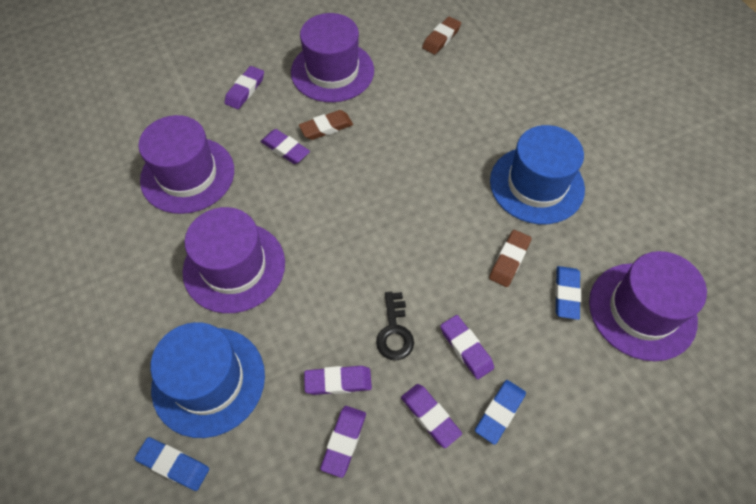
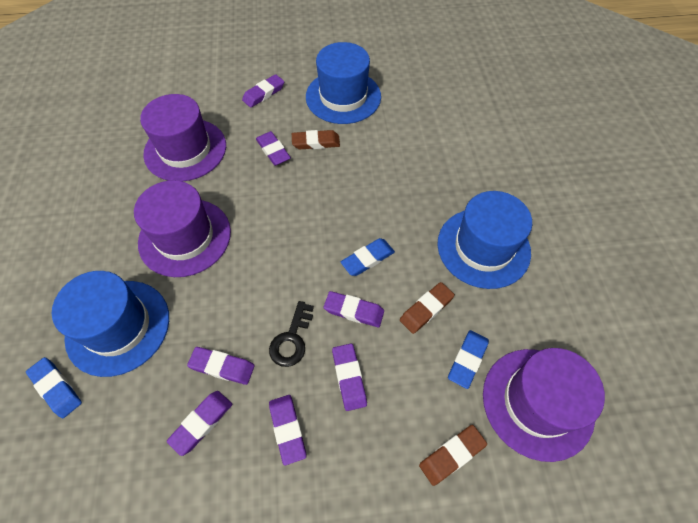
camera: 20 degrees right, 0 degrees up
(332, 71) = (343, 97): purple hat -> blue hat
(441, 38) = (452, 93): brown eraser -> brown eraser (452, 455)
(442, 284) = (354, 311): none -> purple eraser
(499, 412) = (353, 450): blue eraser -> blue eraser (367, 259)

